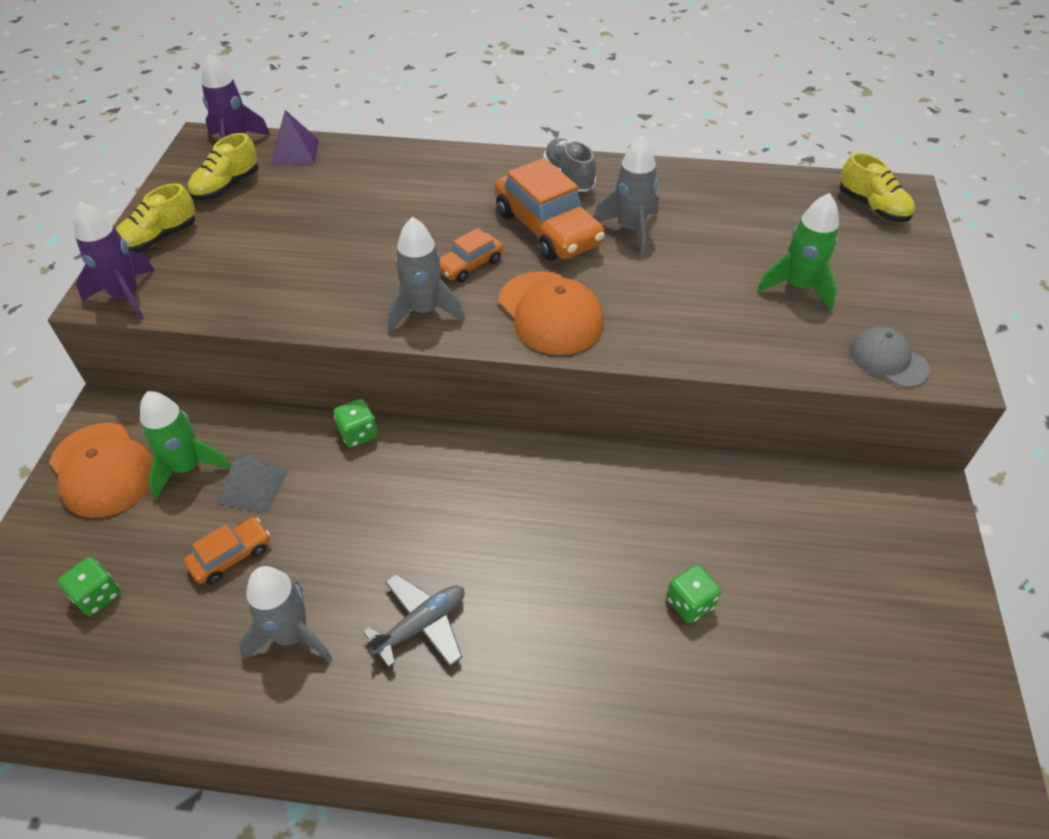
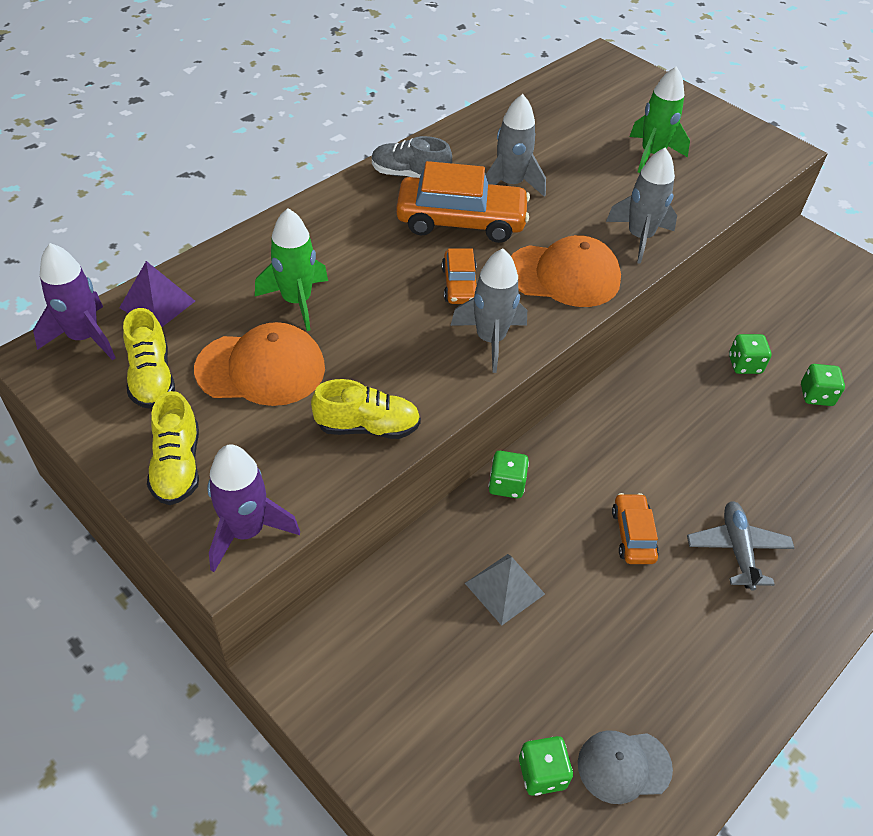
camera: 55 degrees left, 0 degrees up
(103, 470) = (377, 702): orange cap -> orange cap (261, 369)
(187, 467) = (437, 628): green rocket -> green rocket (296, 301)
(231, 556) = (574, 643): orange car -> orange car (633, 535)
(291, 635) = (691, 639): grey rocket -> grey rocket (639, 238)
(668, 524) = (744, 364): none -> green dice
(872, 207) = (606, 78): yellow shoe -> yellow shoe (367, 427)
(888, 360) = (752, 165): grey cap -> grey cap (624, 766)

